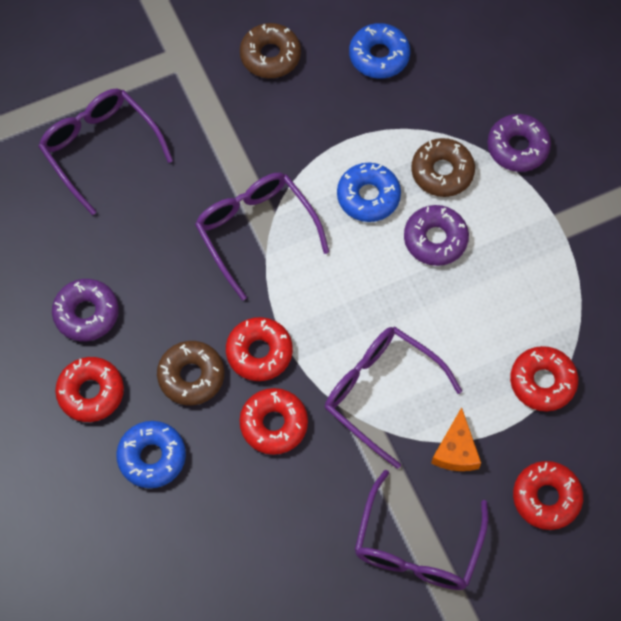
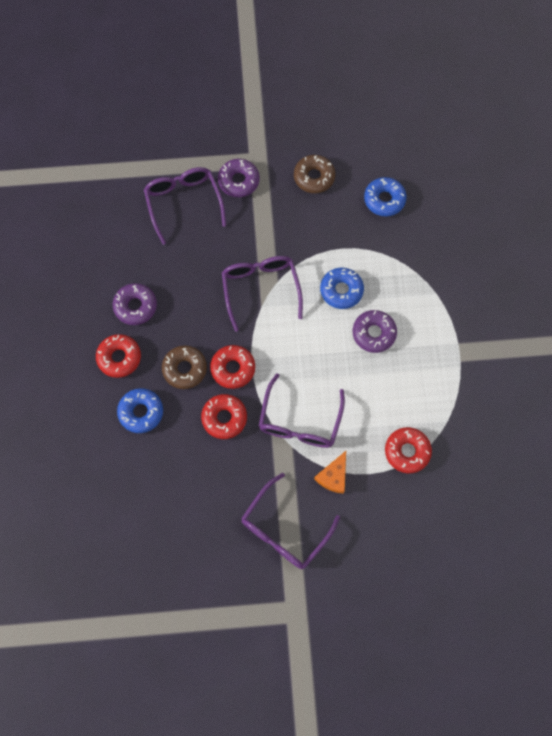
camera: 20 degrees right, 5 degrees up
(380, 392) = (299, 421): purple glasses -> purple glasses turned 135 degrees counterclockwise
(442, 172) = (395, 290): brown donut -> none
(517, 147) = (451, 290): purple donut -> purple donut (239, 181)
(546, 498) = (379, 528): red donut -> none

